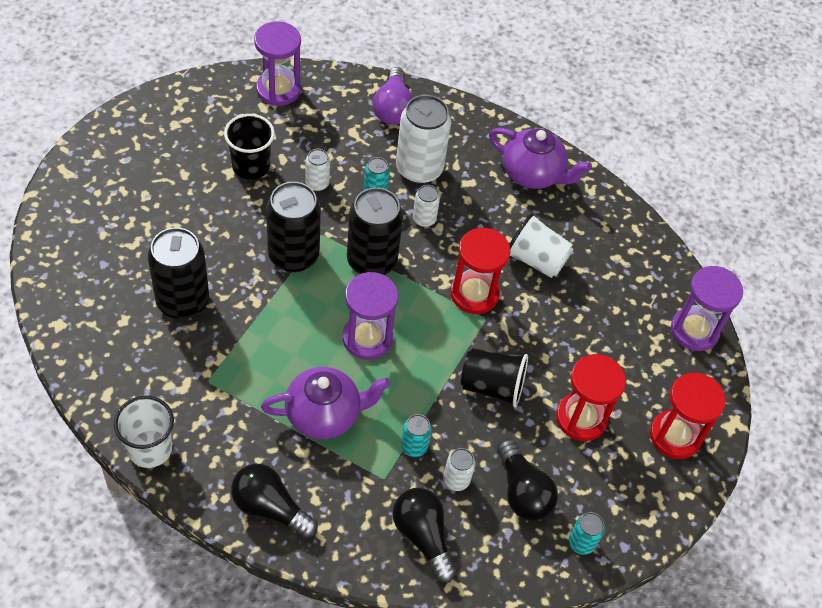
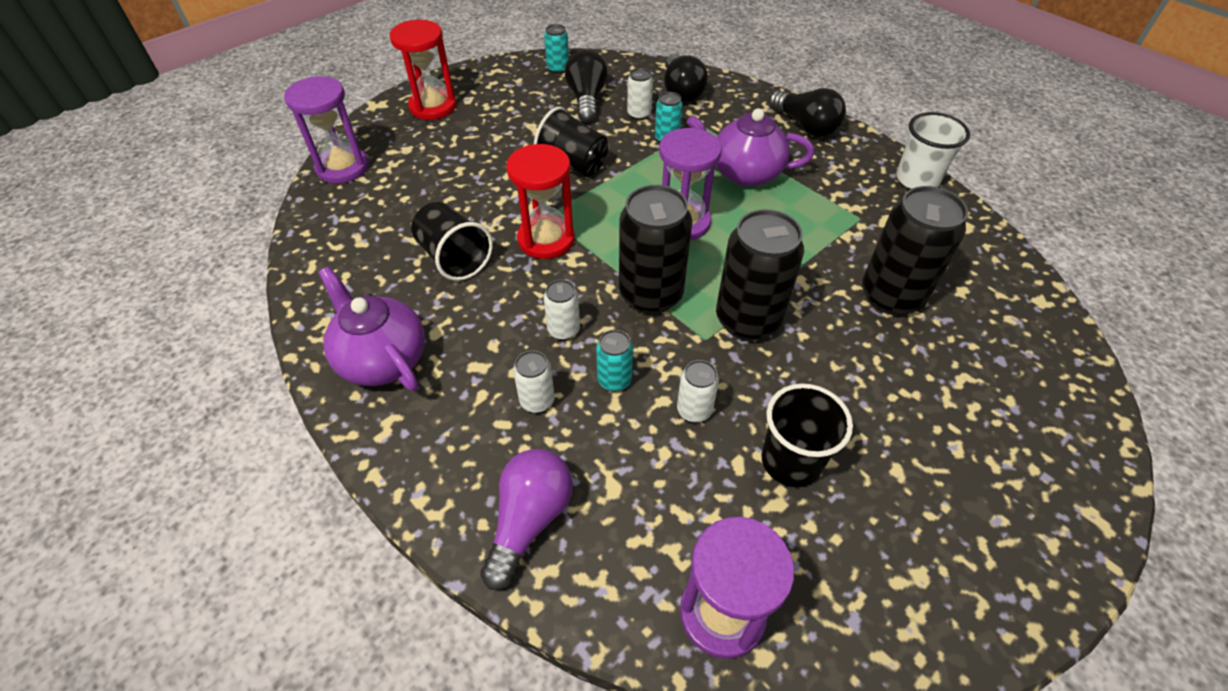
camera: 155 degrees left, 5 degrees down
(419, 169) = (537, 401): white can -> white can, size x0.49
(536, 260) = (454, 258): white cup -> black cup
(581, 418) = (505, 130): red hourglass -> none

